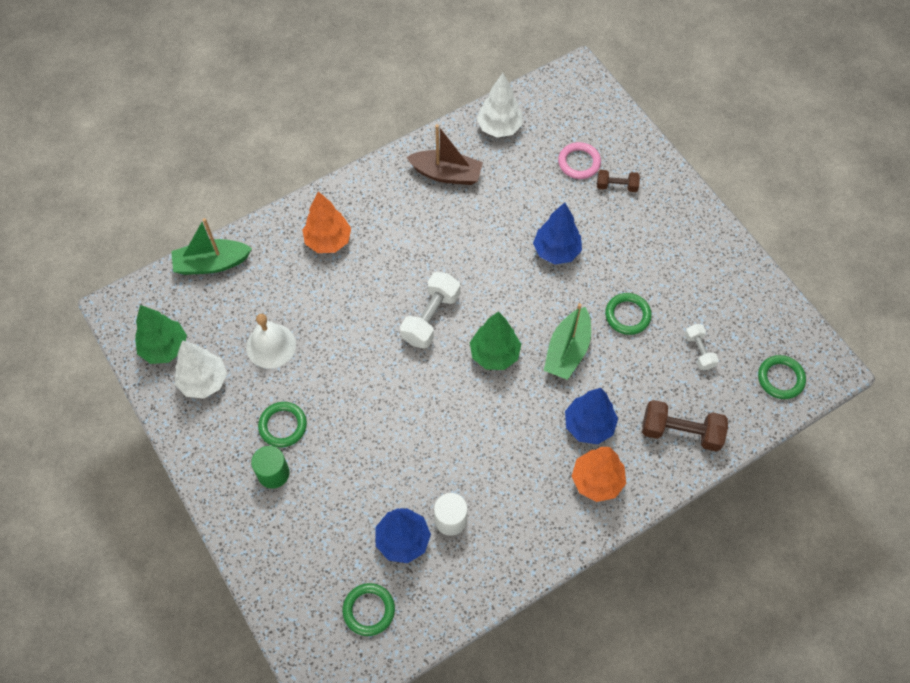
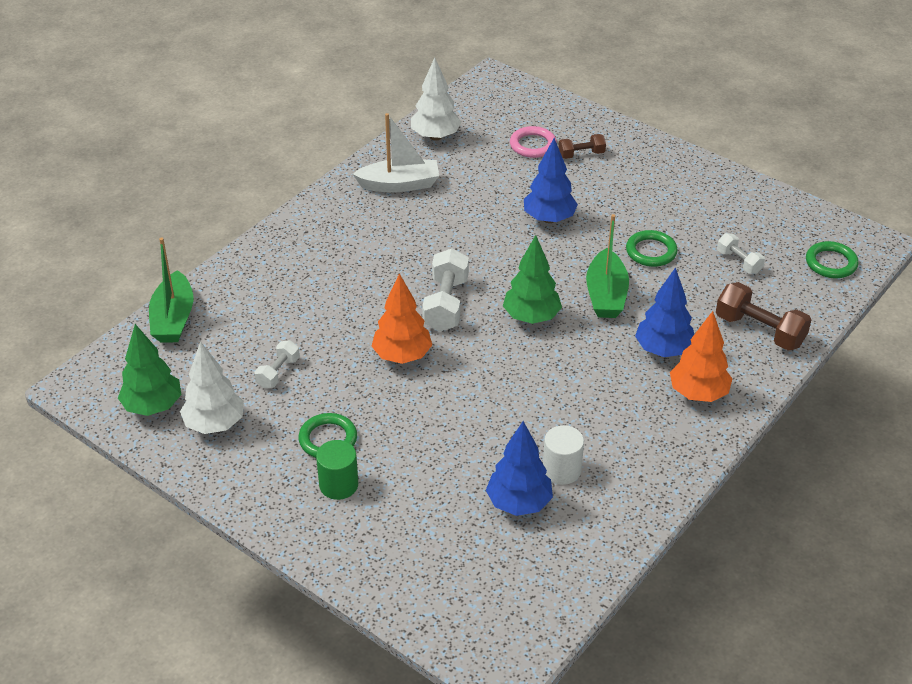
camera: 20 degrees left, 20 degrees down
(212, 263) = (173, 319): green boat -> green boat turned 60 degrees counterclockwise
(271, 345) = (278, 372): white bell -> white dumbbell
(328, 241) = (298, 268): orange tree -> orange tree (402, 356)
(369, 610) = (514, 578): green ring -> none
(446, 174) = (399, 184): brown boat -> white boat
(681, 432) = (759, 330): brown dumbbell -> brown dumbbell turned 45 degrees clockwise

